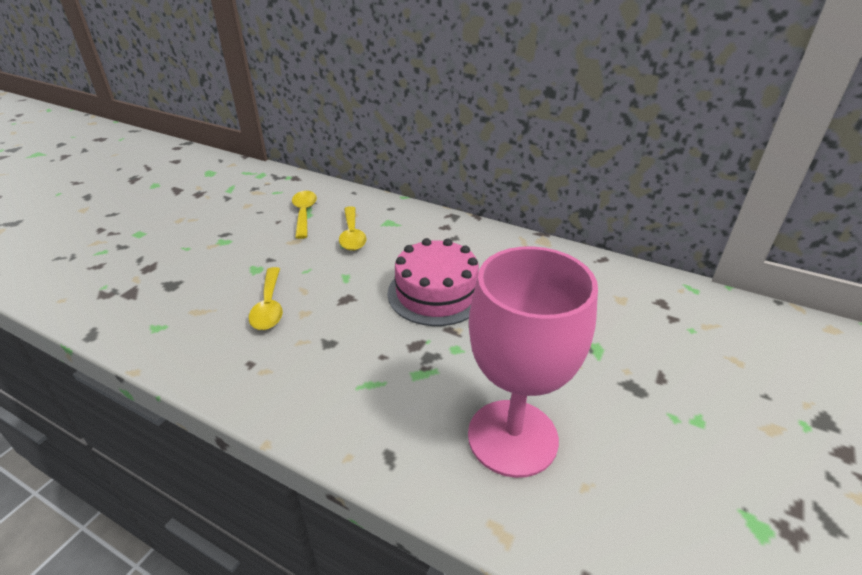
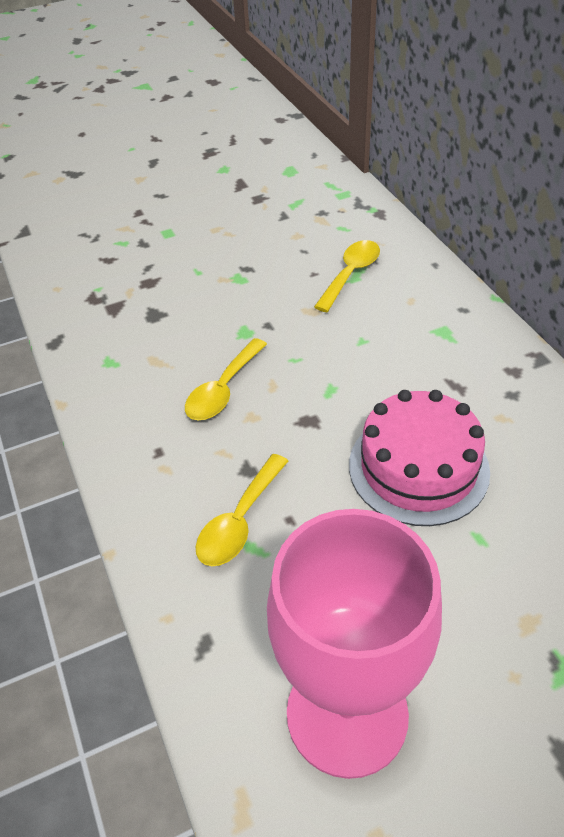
camera: 40 degrees right, 10 degrees up
(352, 235) = (383, 331): yellow spoon -> yellow spoon (240, 521)

